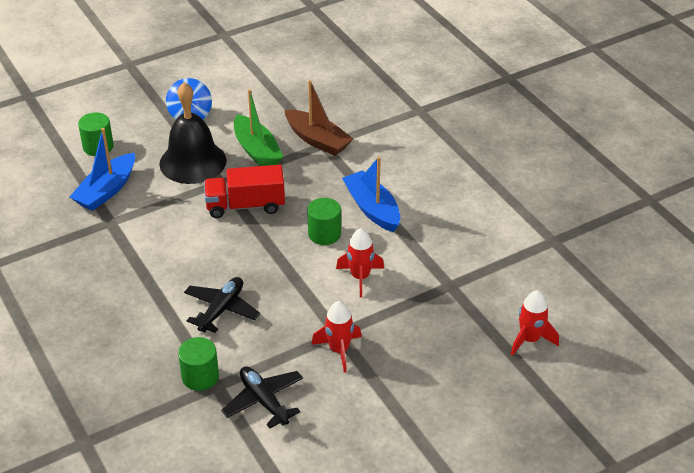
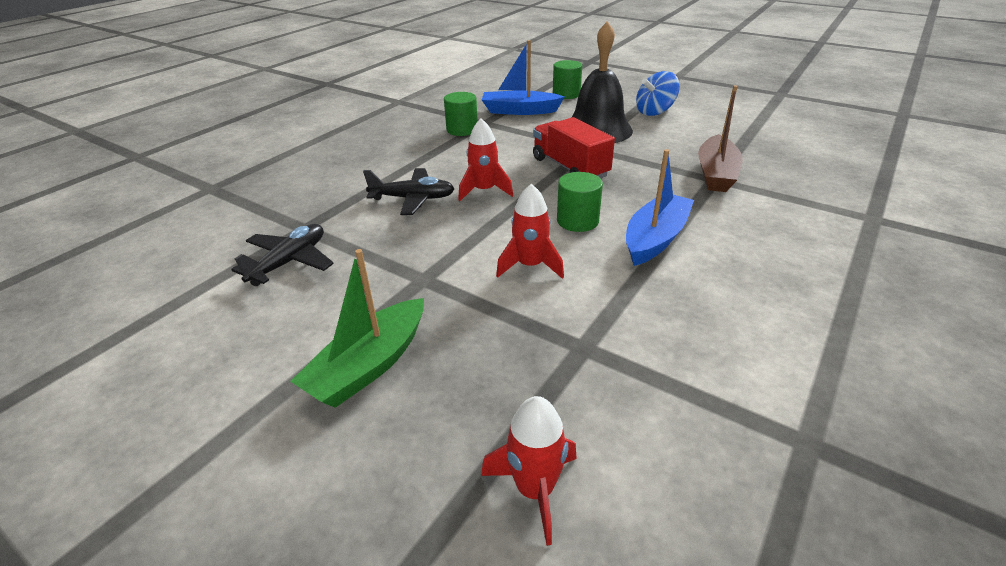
camera: 65 degrees right, 5 degrees down
(200, 376) = (312, 215): green cylinder -> green cylinder (462, 130)
(257, 151) = (653, 150): green boat -> green boat (369, 365)
(339, 350) = (394, 288): red rocket -> red rocket (484, 191)

